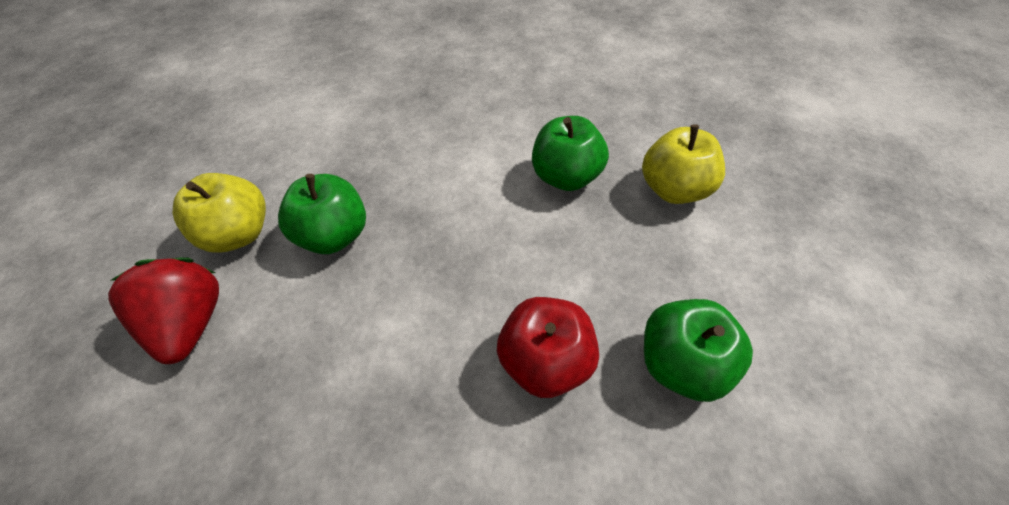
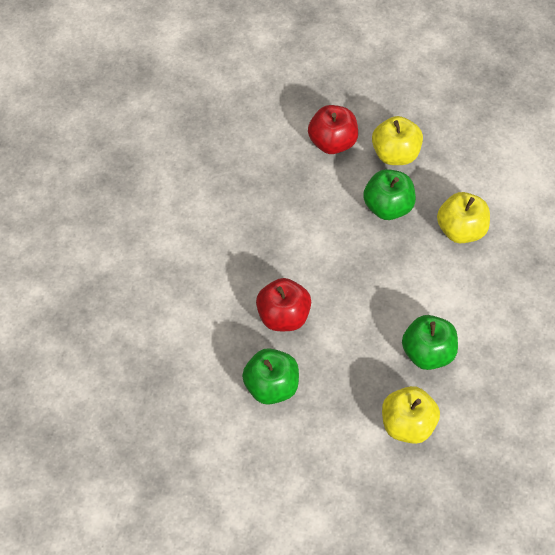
camera: 95 degrees right, 5 degrees up
(192, 323) = (332, 142): red strawberry -> red apple
(379, 156) = (461, 230): none -> yellow apple

